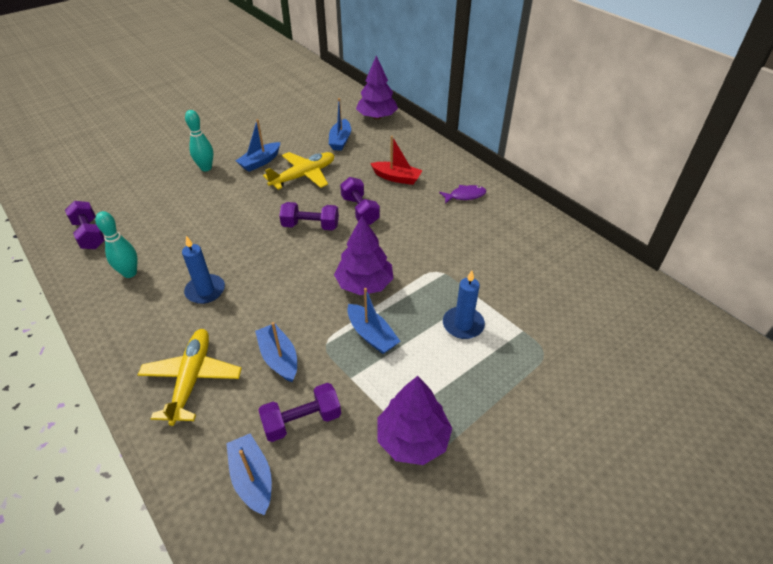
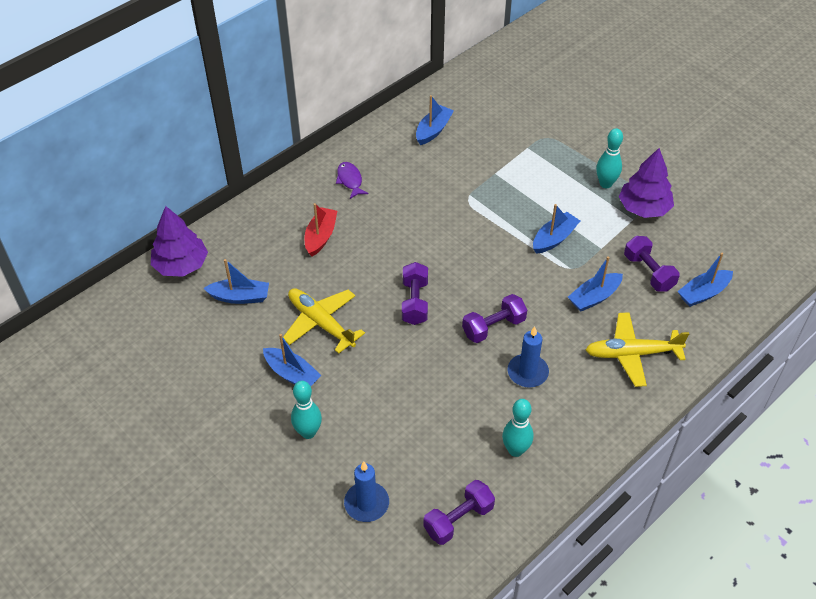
camera: 95 degrees left, 5 degrees up
(360, 210) = (383, 263): purple dumbbell -> purple dumbbell (493, 327)
(364, 284) = (494, 249): purple tree -> none
(459, 402) = (605, 184): none -> turquoise bowling pin
(463, 324) = (529, 182): blue candle -> blue candle (366, 503)
(542, 254) = (433, 130): none -> blue boat

